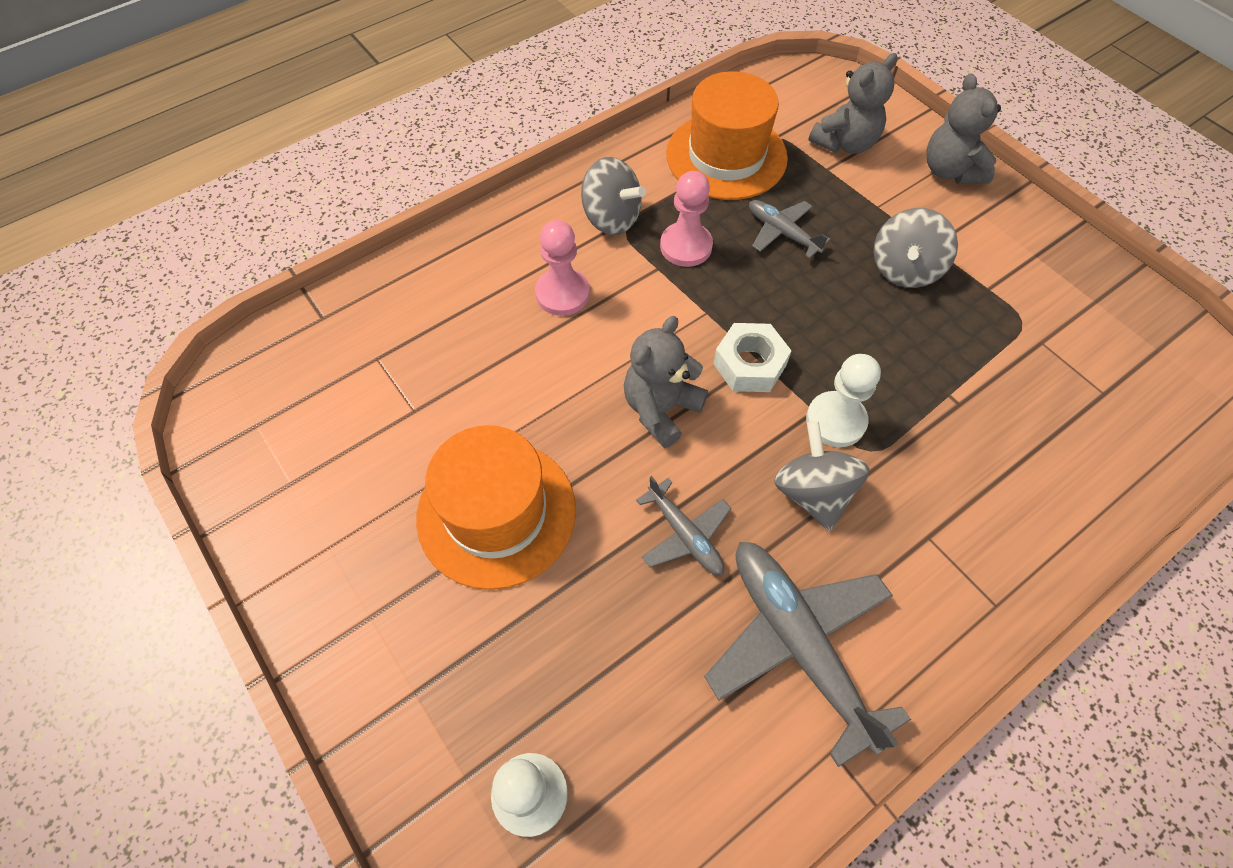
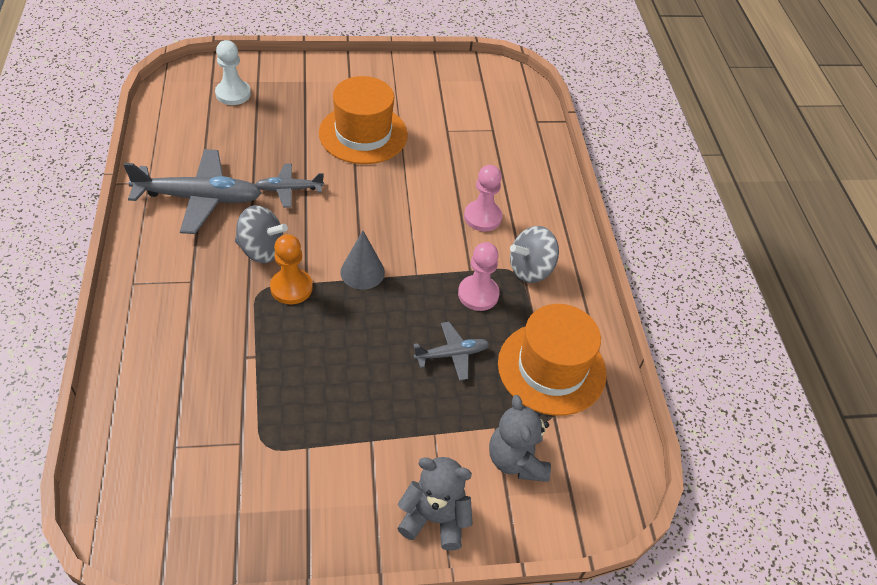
camera: 115 degrees right, 10 degrees down
(660, 409) = (367, 218): grey teddy bear -> none
(749, 364) = (362, 272): white nut -> grey cone
(835, 421) = (291, 287): white pawn -> orange pawn
(904, 269) = (365, 405): grey spinning top -> none

